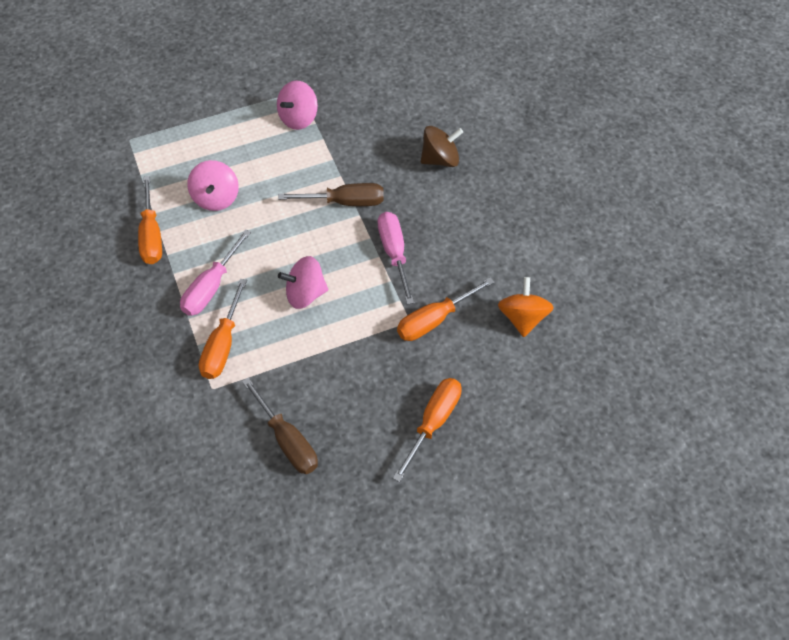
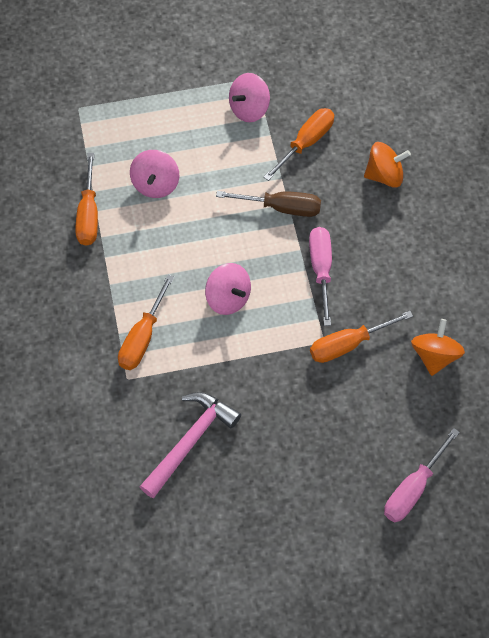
camera: 10 degrees right, 5 degrees up
(211, 288) = (139, 278): pink screwdriver -> pink screwdriver (412, 489)
(288, 441) = (190, 441): brown screwdriver -> pink hammer
(305, 294) = (228, 298): pink spinning top -> pink spinning top turned 135 degrees counterclockwise
(434, 422) = (329, 445): orange screwdriver -> orange screwdriver (306, 142)
(440, 159) = (384, 175): brown spinning top -> orange spinning top

